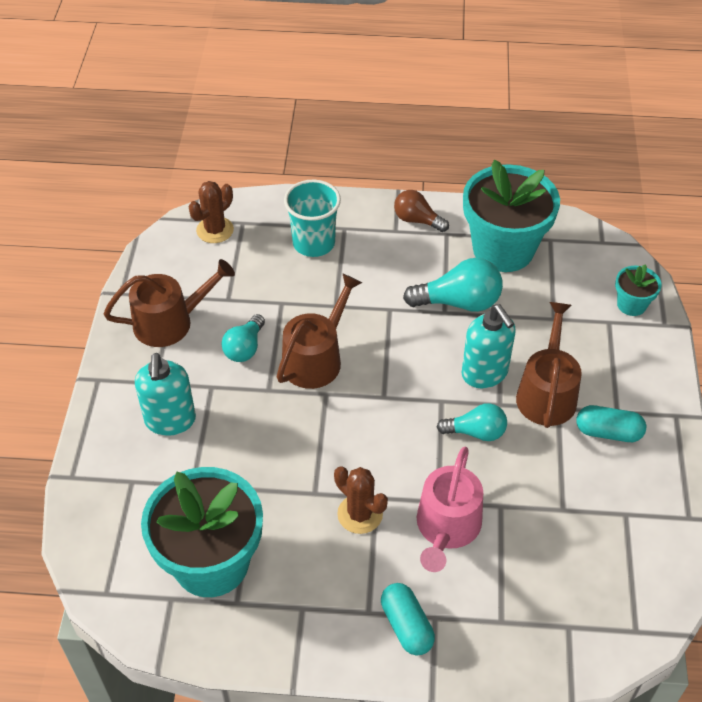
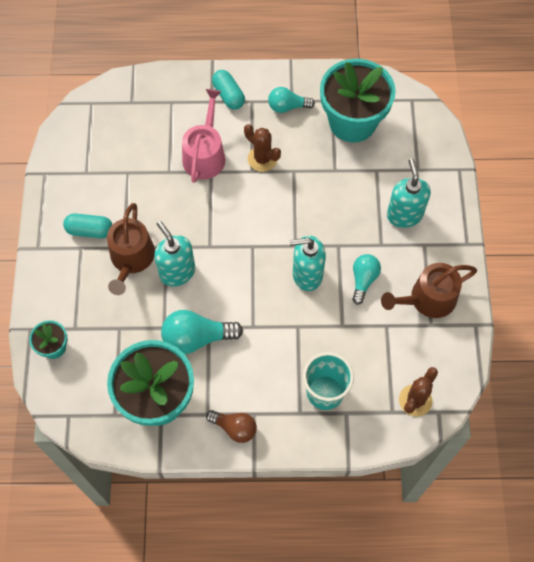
camera: 175 degrees right, 15 degrees up
(316, 358) = (307, 275): brown watering can -> turquoise soap dispenser
(476, 432) = (185, 223): turquoise light bulb -> turquoise light bulb (287, 106)

